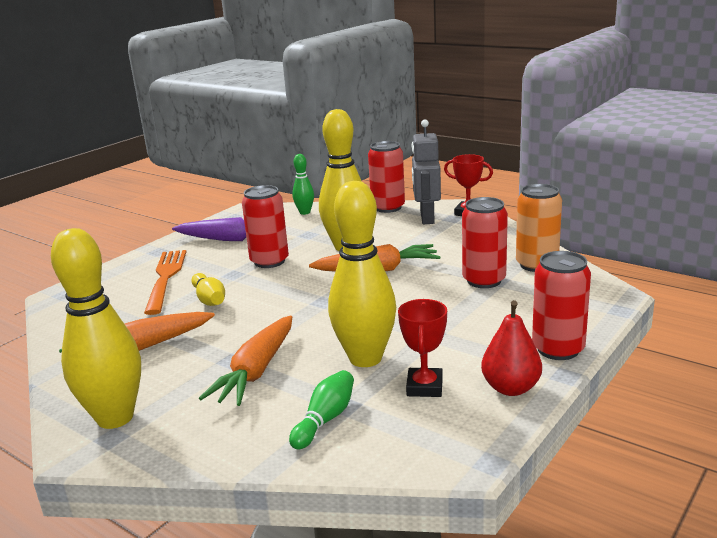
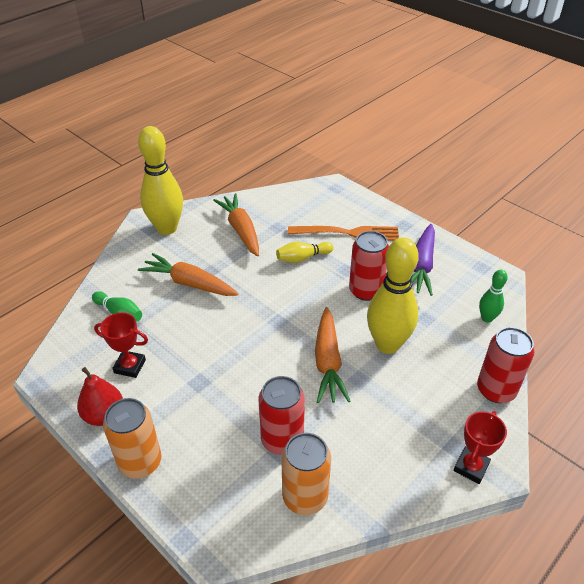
camera: 95 degrees right, 20 degrees up
(365, 358) = (180, 339): yellow bowling pin -> none
(426, 218) = (457, 421): grey robot -> none
(558, 349) = (140, 462): red can -> orange can

